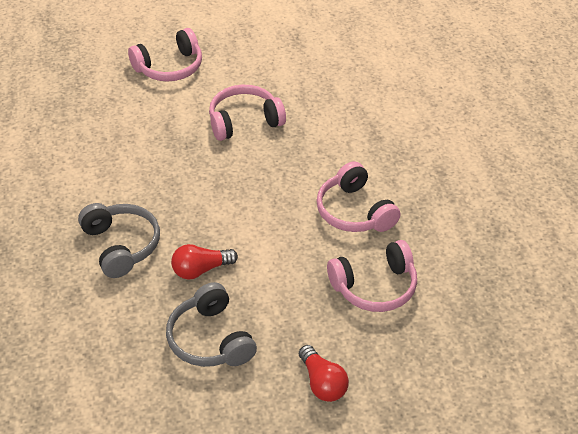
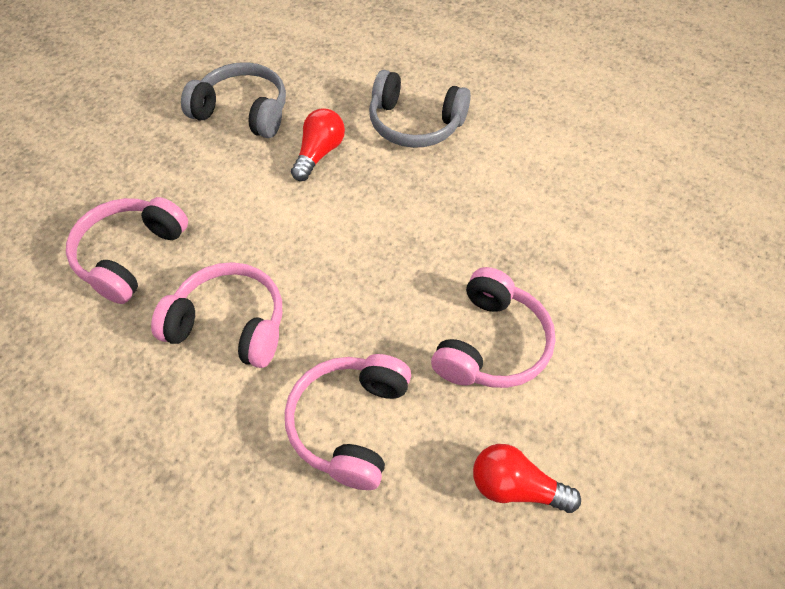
camera: 135 degrees right, 10 degrees up
(169, 67) = (686, 348): pink headphones -> pink headphones (350, 424)
(322, 383) = (110, 144): red light bulb -> red light bulb (516, 487)

